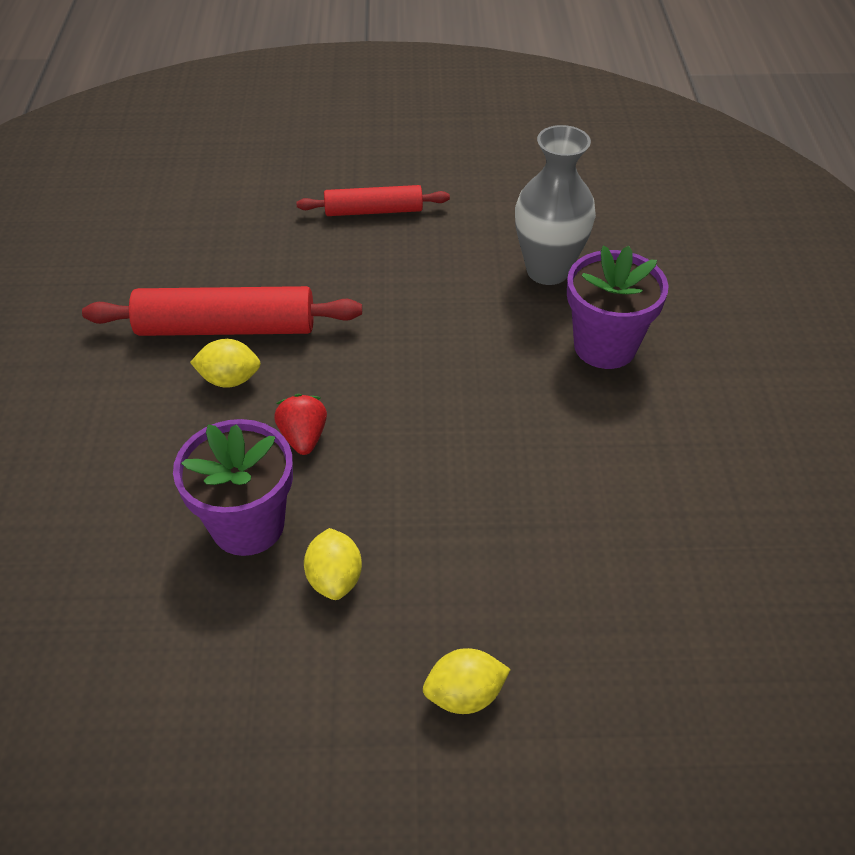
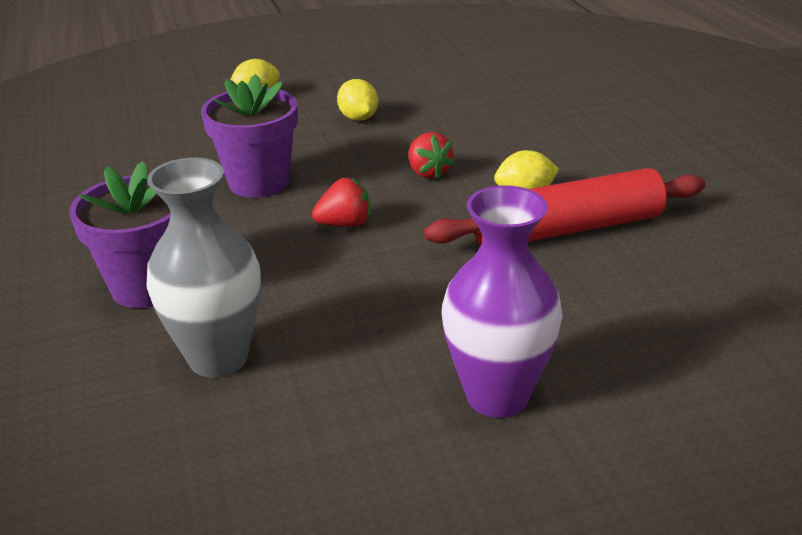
camera: 165 degrees right, 15 degrees down
(248, 525) = (436, 128): purple flower pot -> purple flower pot (259, 182)
(374, 211) = (497, 396): red rolling pin -> purple vase
(418, 380) = (345, 224): none -> red strawberry

